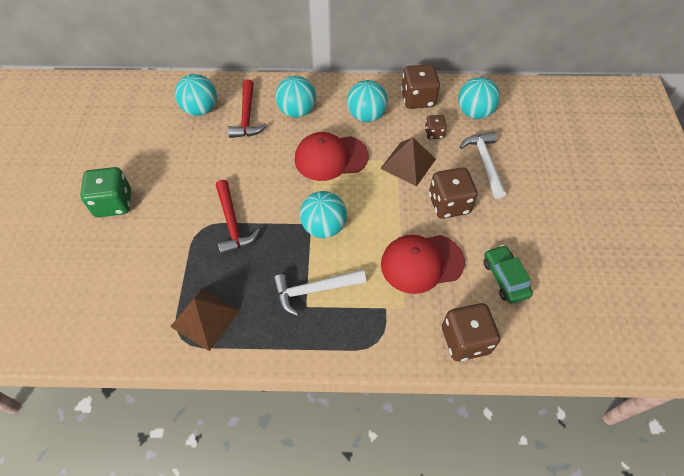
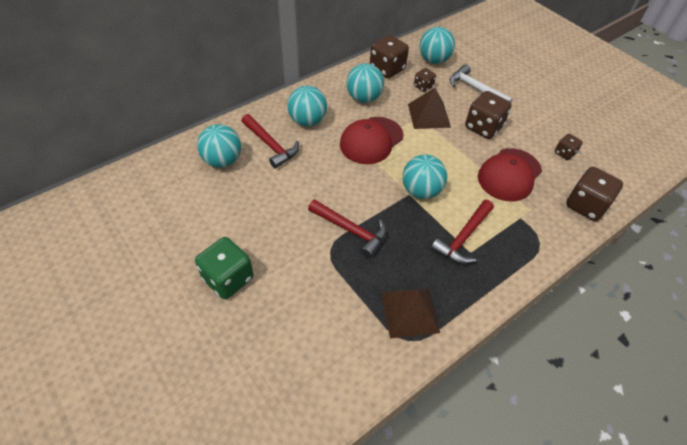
camera: 40 degrees left, 5 degrees down
(314, 290) = (463, 238): white hammer -> red hammer
(504, 278) = (564, 153): green car -> brown dice

